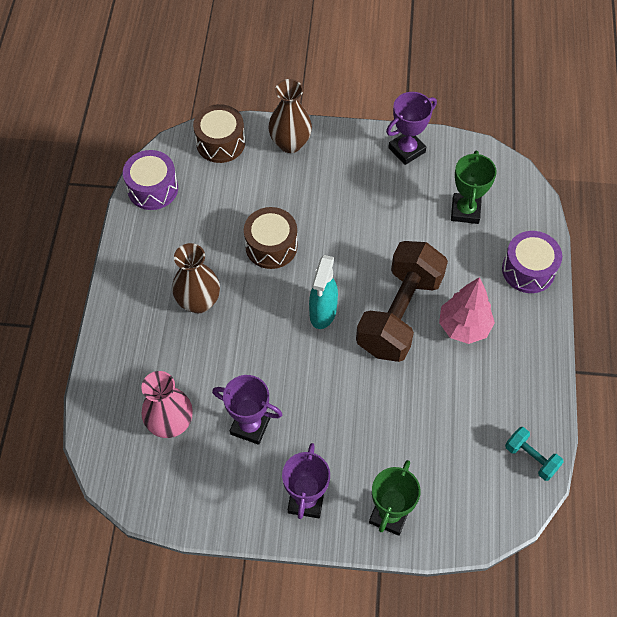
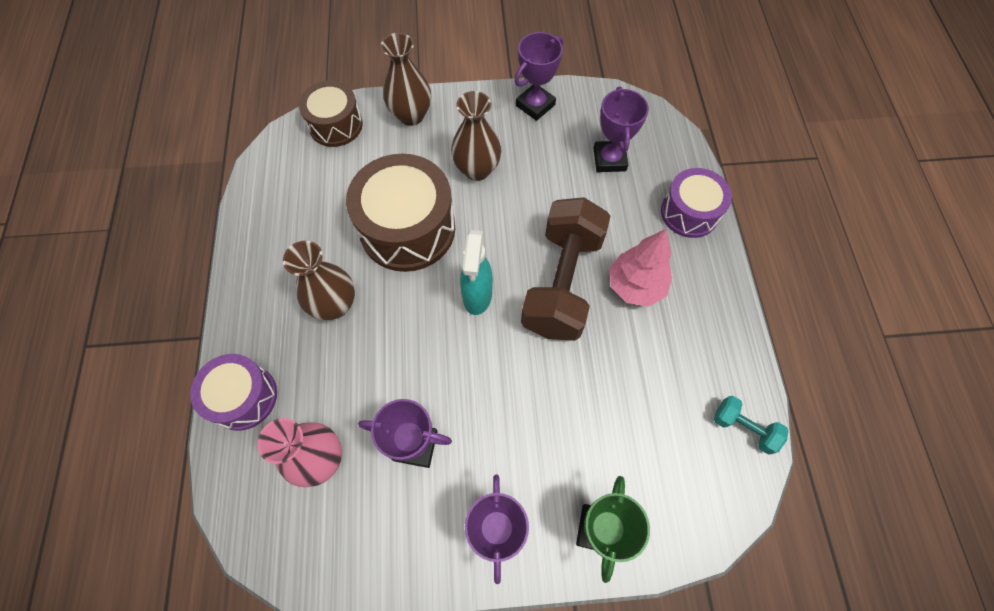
camera: 10 degrees left, 5 degrees up
(153, 189) = (267, 185): purple drum -> purple drum (243, 397)
(271, 246) = (407, 229): brown drum -> brown drum, size x1.64
(342, 202) = (477, 169): none -> brown vase
(465, 211) = (609, 159): green trophy -> purple trophy

